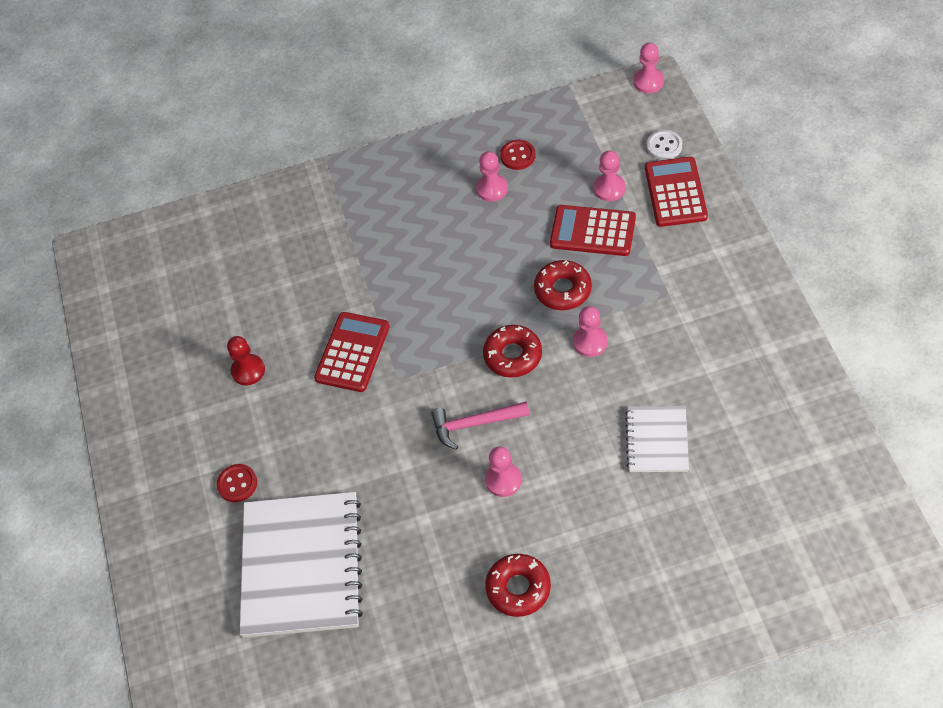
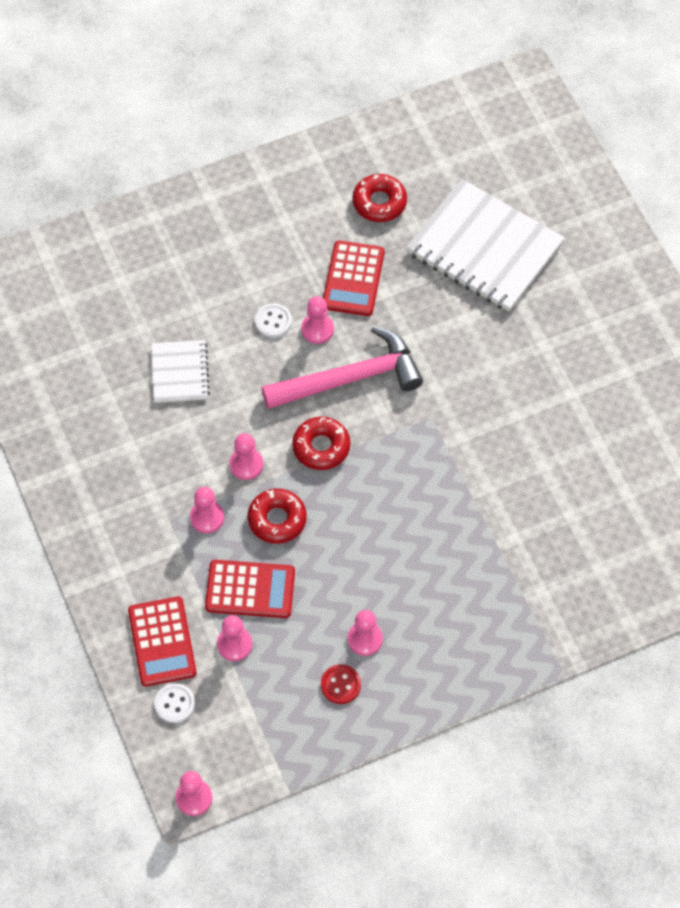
camera: 165 degrees right, 5 degrees up
(237, 484) = (561, 312): red button -> none
(248, 371) = (582, 418): red pawn -> none
(302, 566) = (484, 248): white notebook -> white notebook turned 45 degrees counterclockwise
(352, 352) = (481, 442): red calculator -> red calculator (353, 279)
(475, 424) = (349, 378): pink hammer -> pink hammer, size x1.73
(518, 588) = (295, 243): red donut -> red donut (379, 202)
(551, 492) = (273, 321): none -> white button
(631, 295) = (207, 517): none -> pink pawn

